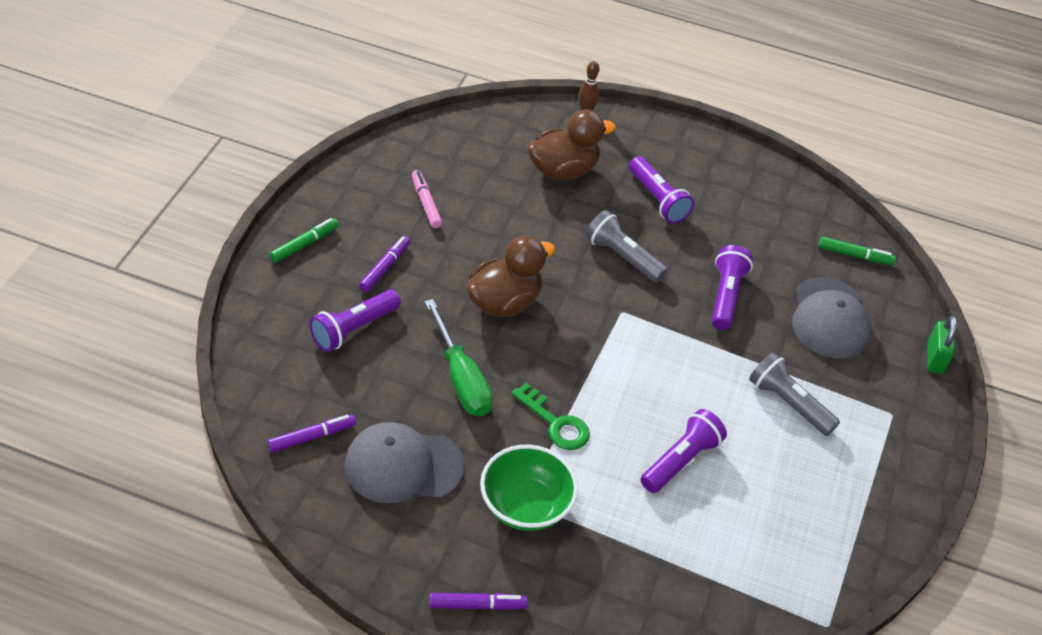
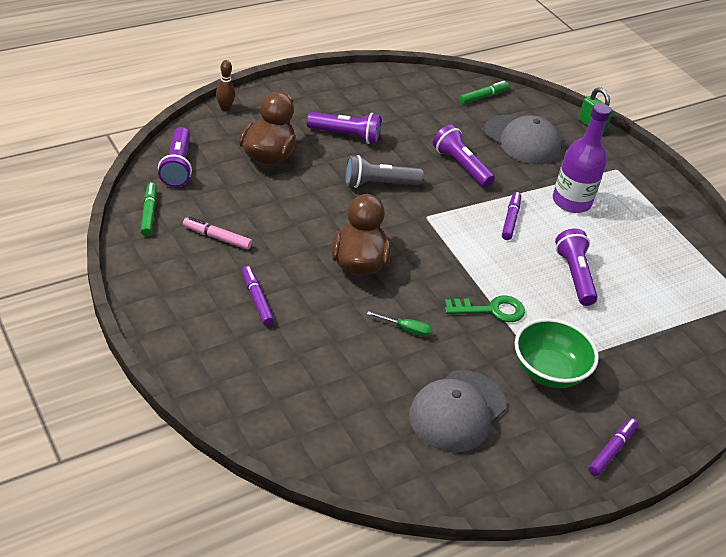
camera: 50 degrees left, 5 degrees down
(304, 244) = (180, 327): green marker -> green marker (149, 213)
(311, 437) = (382, 445): purple marker -> purple marker (510, 220)
(354, 329) = (299, 355): purple flashlight -> purple flashlight (178, 166)
(461, 378) = (406, 329): green screwdriver -> green screwdriver, size x0.48
(788, 403) = (571, 202): grey flashlight -> purple bottle

